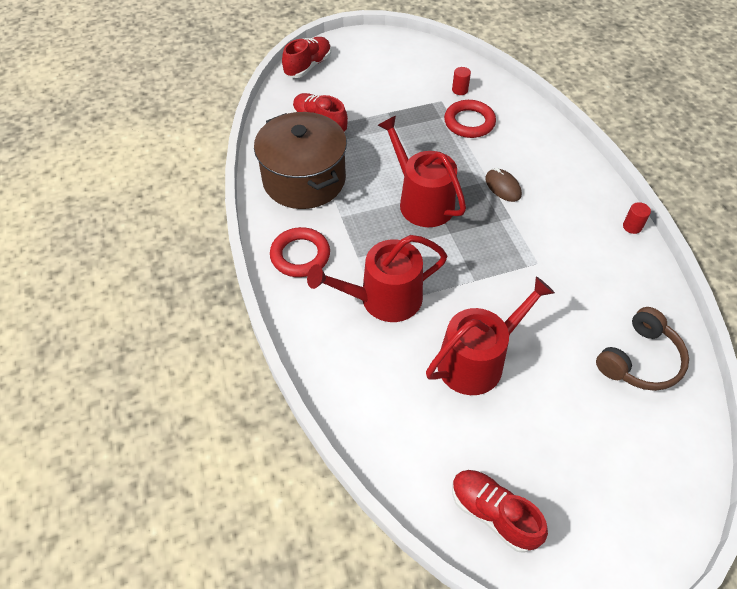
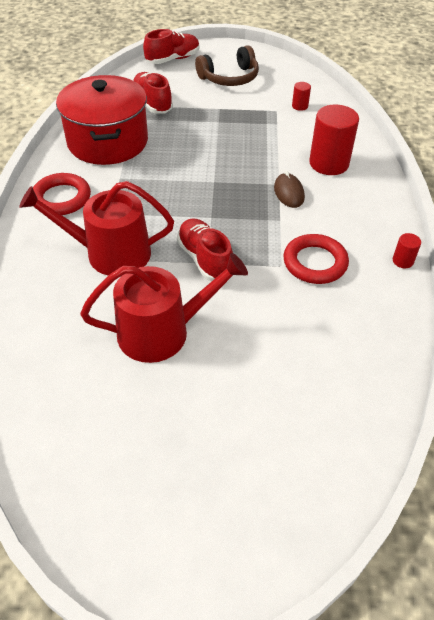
camera: 20 degrees right, 5 degrees down
(304, 179) = (107, 141): brown pot -> red pot
(421, 201) = (202, 184): red watering can -> none
(469, 122) = (291, 133): red ring -> red ring (315, 263)
(493, 514) = (82, 475): red shoe -> red shoe (205, 259)
(519, 146) = (329, 163): none -> red cylinder
(640, 360) = (333, 384): brown headphones -> brown headphones (229, 78)

